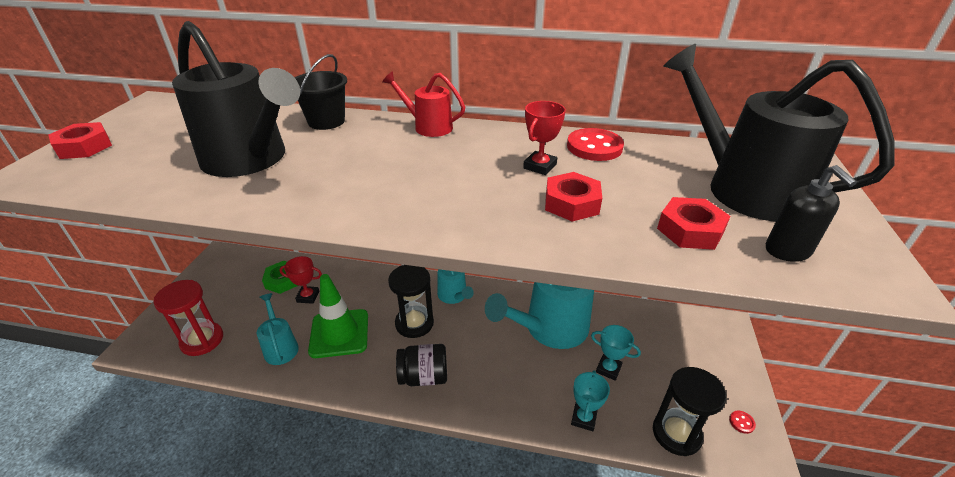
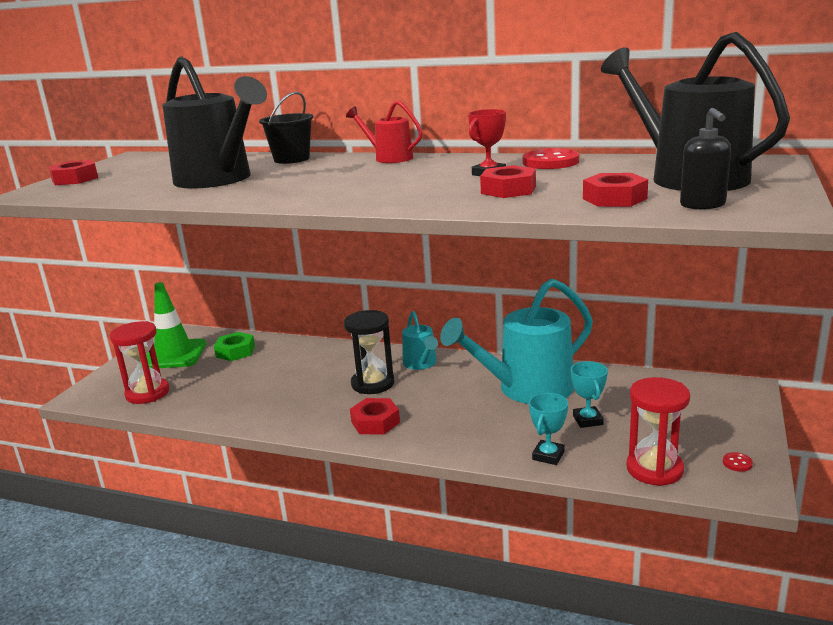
camera: 10 degrees right, 15 degrees down
(280, 347) = (226, 399): turquoise watering can -> none
(308, 296) = (260, 363): red trophy -> none
(339, 333) = (290, 390): green traffic cone -> green traffic cone (174, 355)
(423, 377) = (375, 422): black jar -> red nut
(608, 369) = (588, 420): turquoise trophy -> turquoise trophy turned 45 degrees clockwise
(676, 433) = (654, 469): black hourglass -> red hourglass

